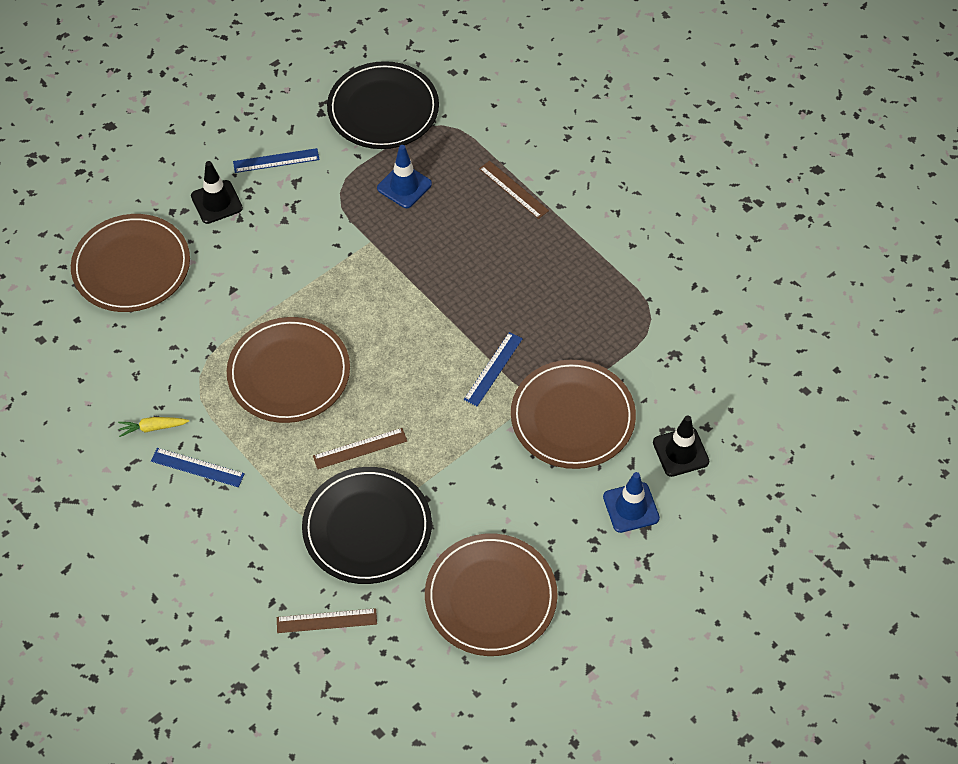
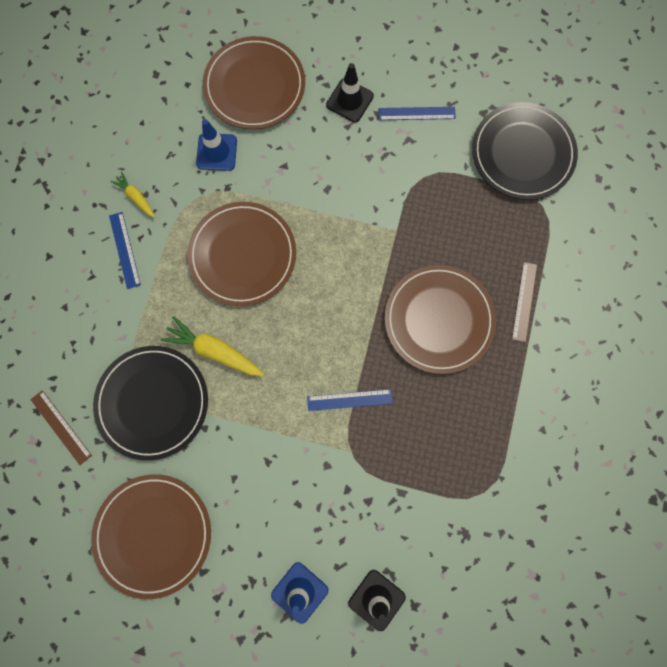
camera: 55 degrees right, 20 degrees up
(276, 160) = (416, 113): blue ruler -> blue ruler turned 45 degrees counterclockwise
(360, 448) = (214, 350): brown ruler -> yellow carrot
(404, 186) = (464, 219): blue traffic cone -> blue traffic cone (217, 152)
(572, 417) = (349, 491): brown plate -> brown plate (438, 320)

